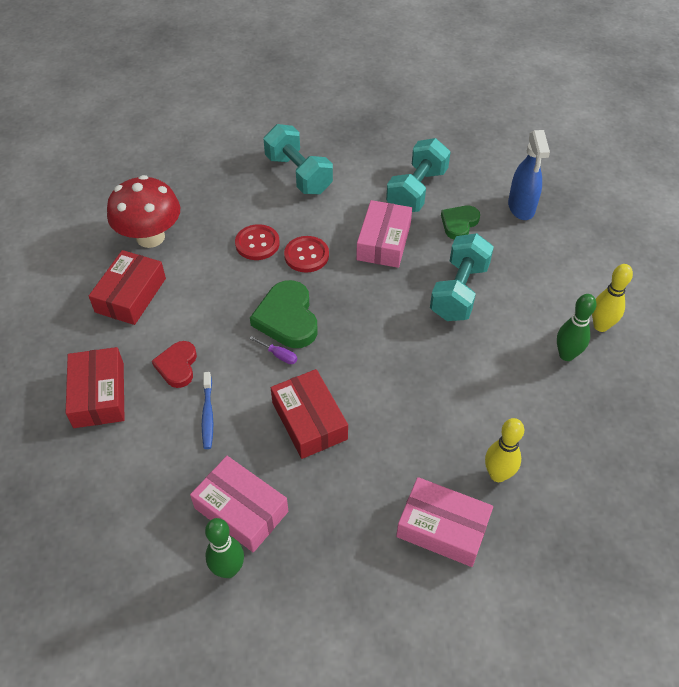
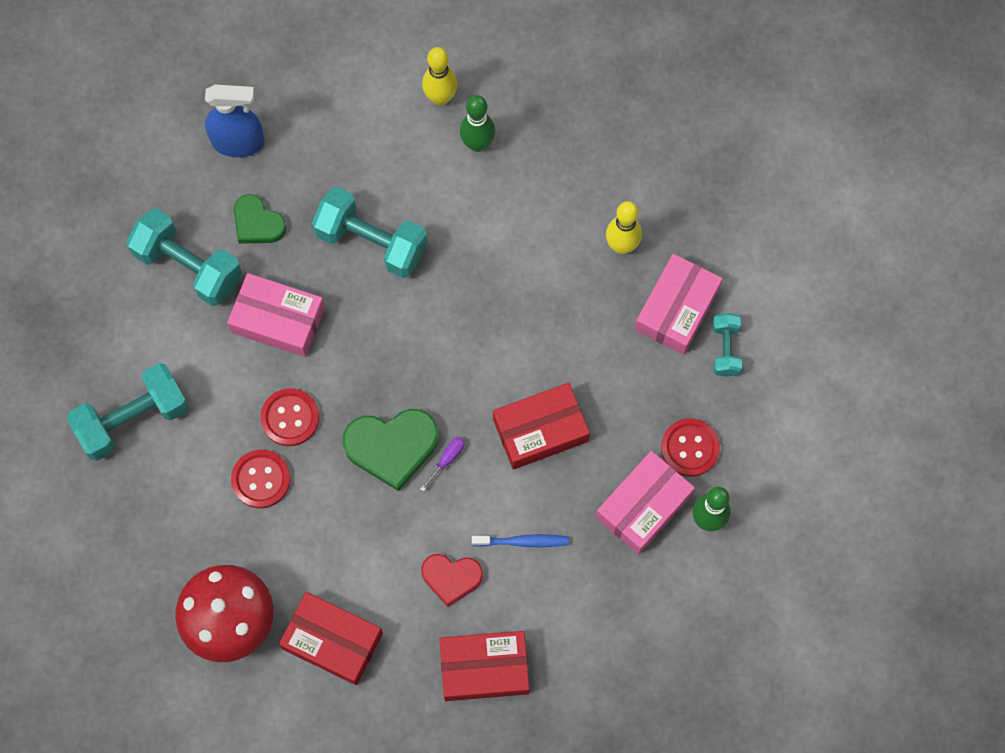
camera: 85 degrees left, 20 degrees up
(300, 548) = (690, 448): none -> red button
(407, 577) = (725, 349): none -> turquoise dumbbell

